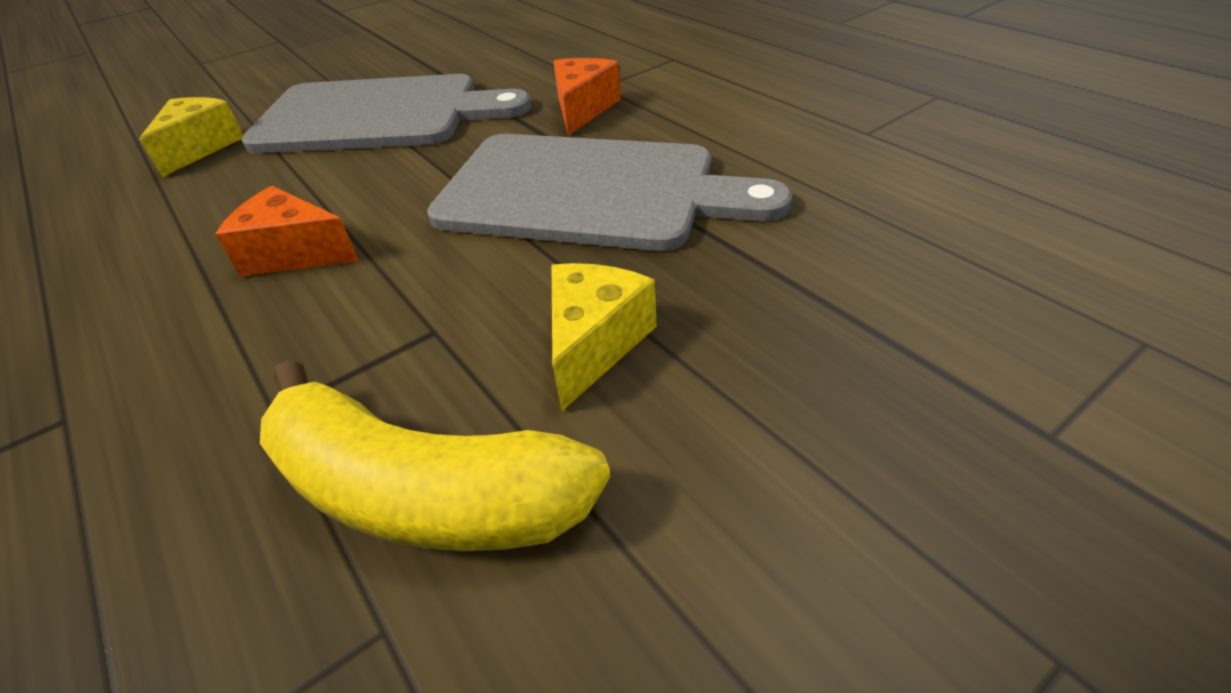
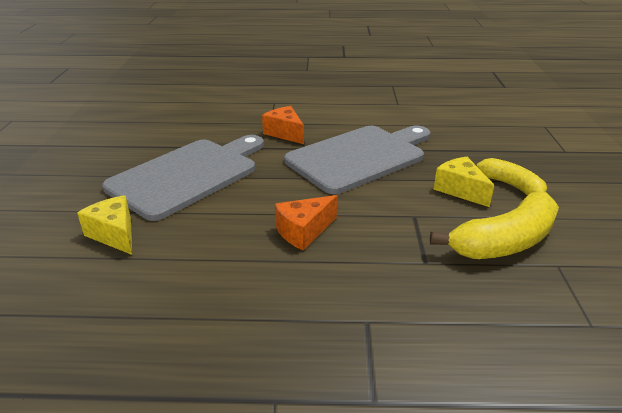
camera: 55 degrees left, 10 degrees down
(702, 410) = (512, 186): none -> yellow banana

